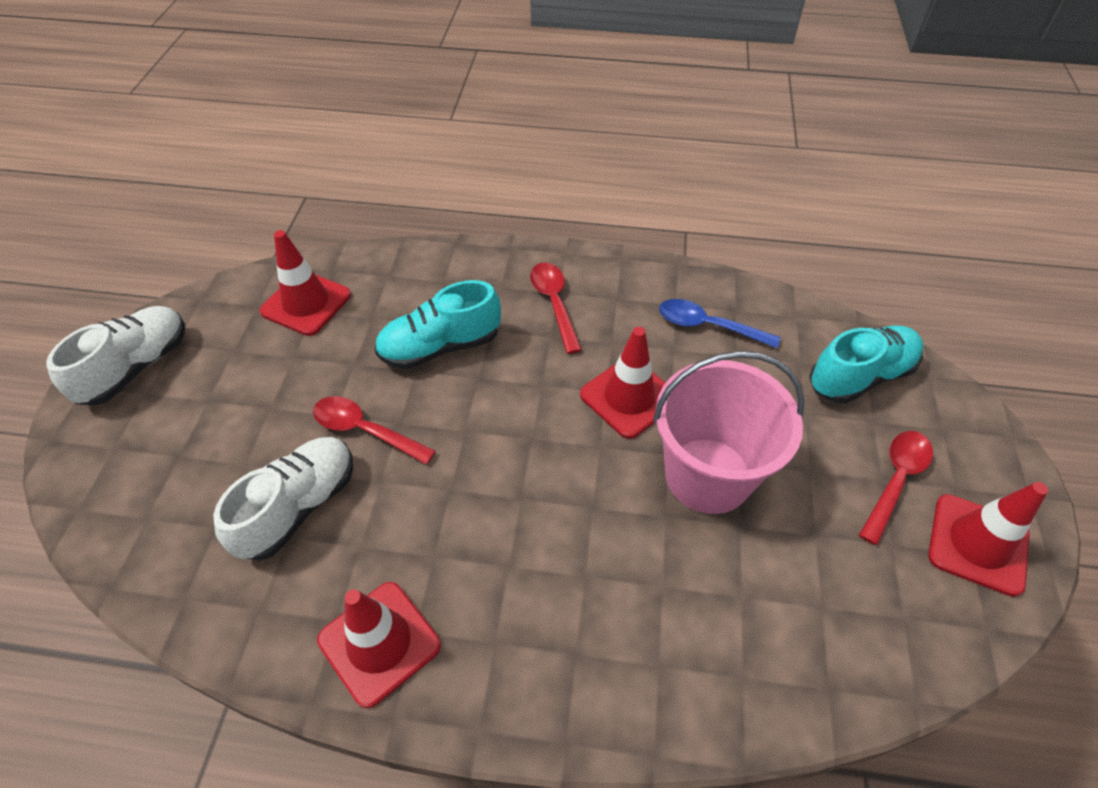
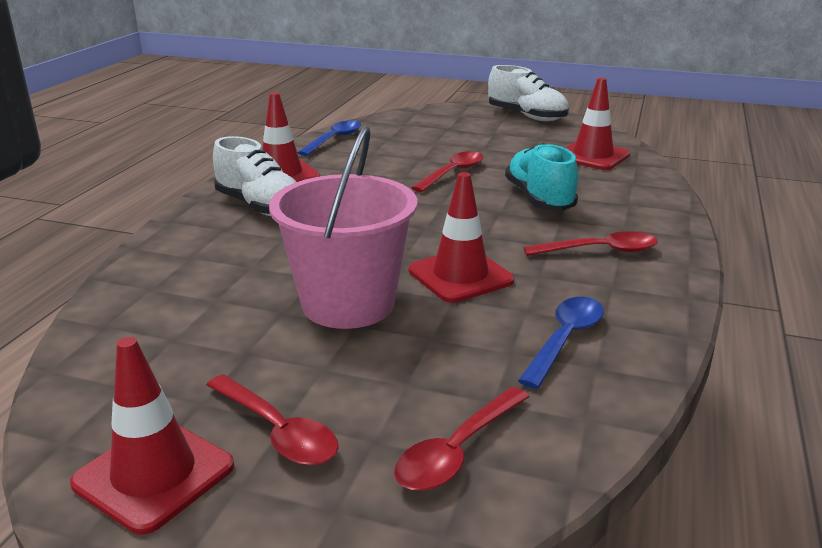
camera: 100 degrees right, 25 degrees down
(215, 607) = (334, 139): none -> blue spoon
(298, 507) = (394, 156): white shoe -> white shoe (260, 207)
(860, 376) = (457, 451): turquoise shoe -> red spoon

